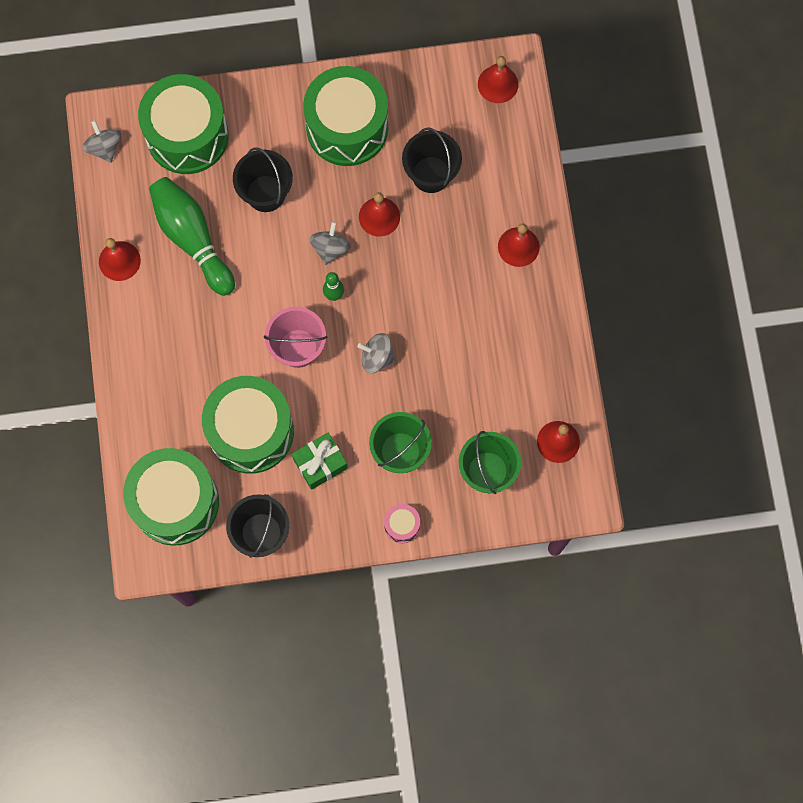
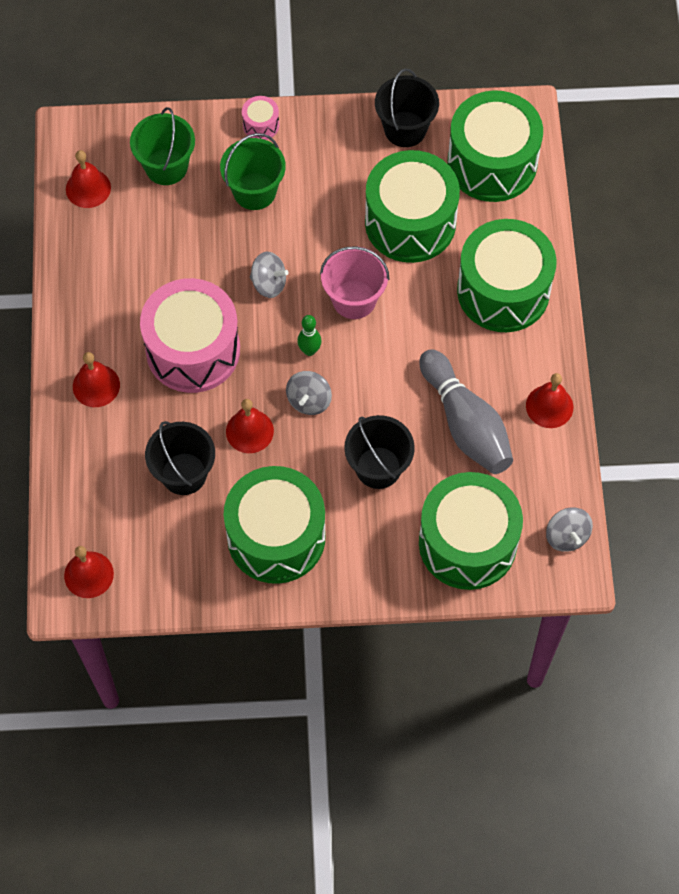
camera: 175 degrees left, 10 degrees down
(162, 368) = (503, 291): none -> green drum
(192, 239) = (465, 423): green bowling pin -> grey bowling pin
(320, 464) = (339, 186): green gift -> none
(438, 287) = (193, 350): none -> pink drum

